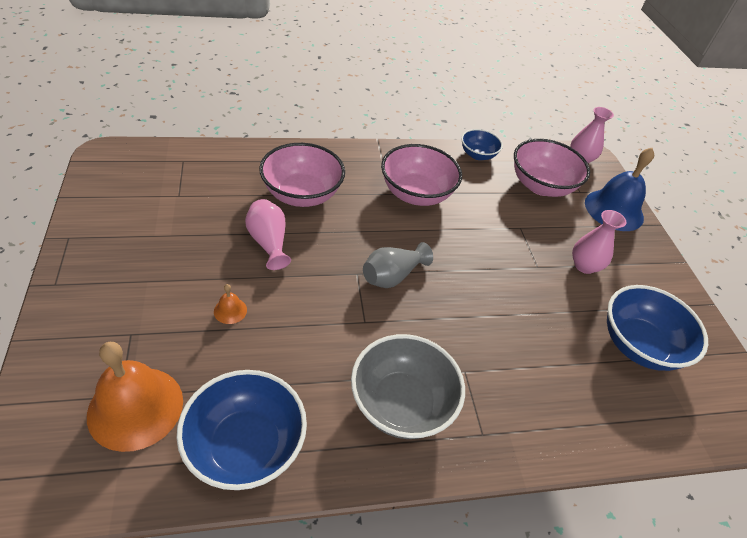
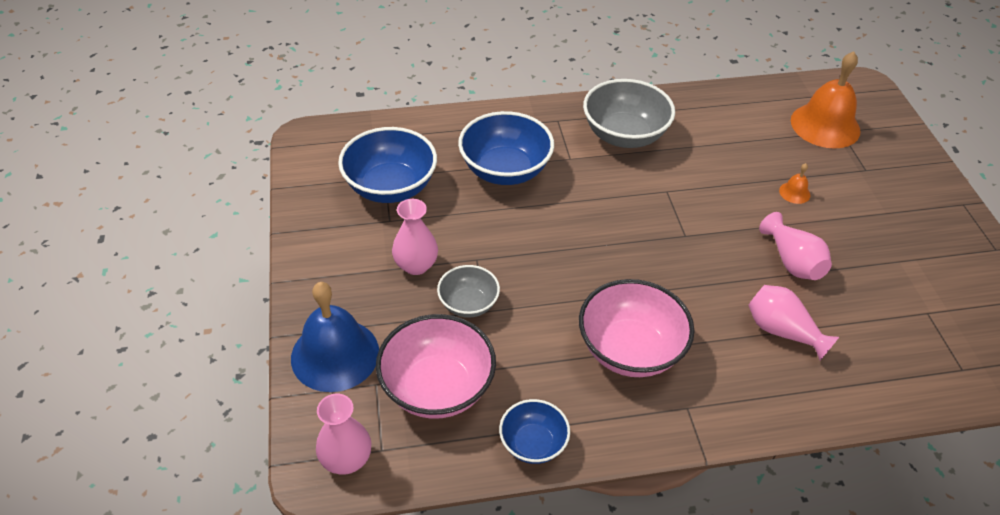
camera: 175 degrees left, 0 degrees up
(246, 446) = (734, 109): blue bowl -> blue bowl (505, 170)
(302, 194) = (782, 331): pink bowl -> pink vase
(392, 276) = (647, 235): grey vase -> none
(535, 233) = (468, 304): none -> grey bowl

